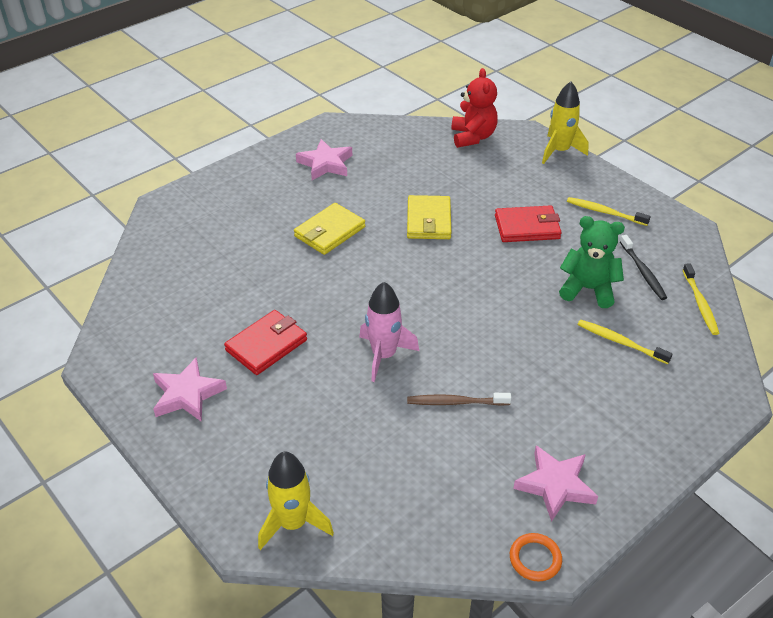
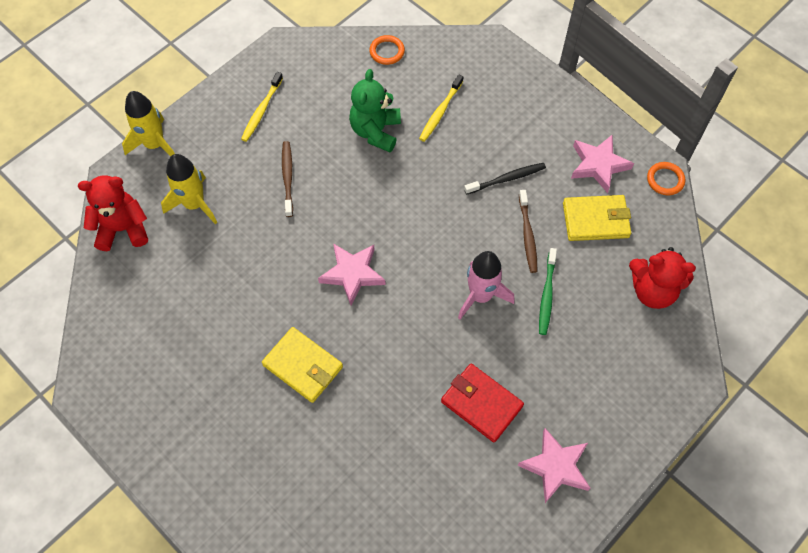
camera: 95 degrees left, 20 degrees up
(293, 523) = (674, 348): yellow rocket -> yellow rocket (194, 204)
(325, 164) = (173, 387): pink star -> pink star (352, 274)
(372, 514) = (652, 290): none -> red teddy bear
(378, 410) = (547, 295): none -> green toothbrush
(428, 220) = (280, 268): yellow wallet -> yellow wallet (595, 220)
(527, 227) = (288, 178): red wallet -> brown toothbrush
(643, 272) = (348, 88): black toothbrush -> black toothbrush (507, 179)
(700, 304) = (387, 51): yellow toothbrush -> orange ring

